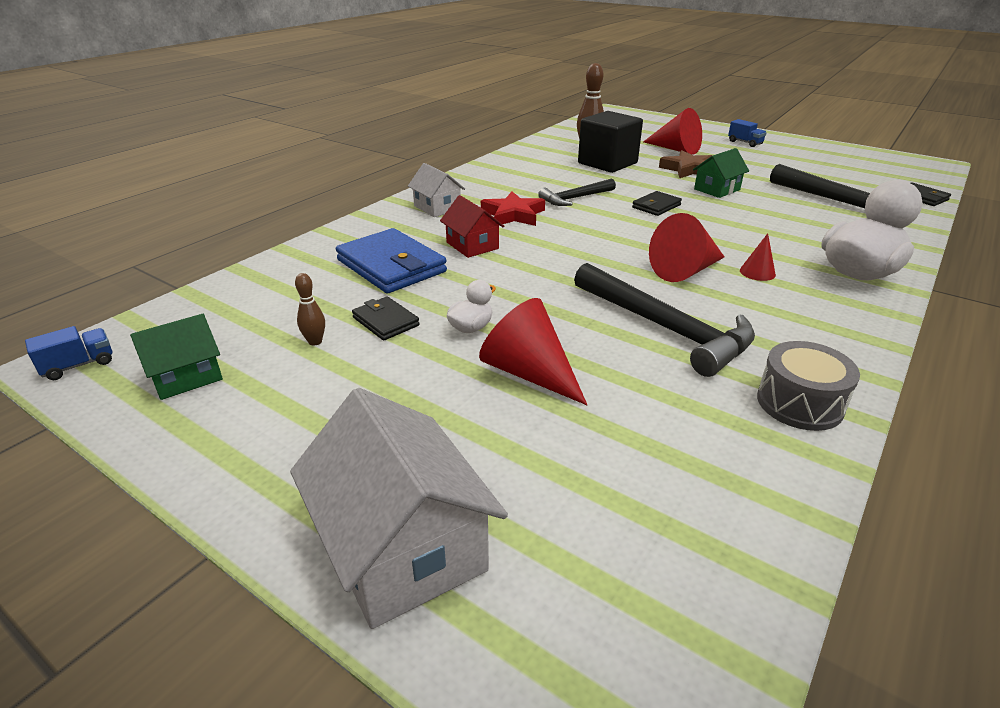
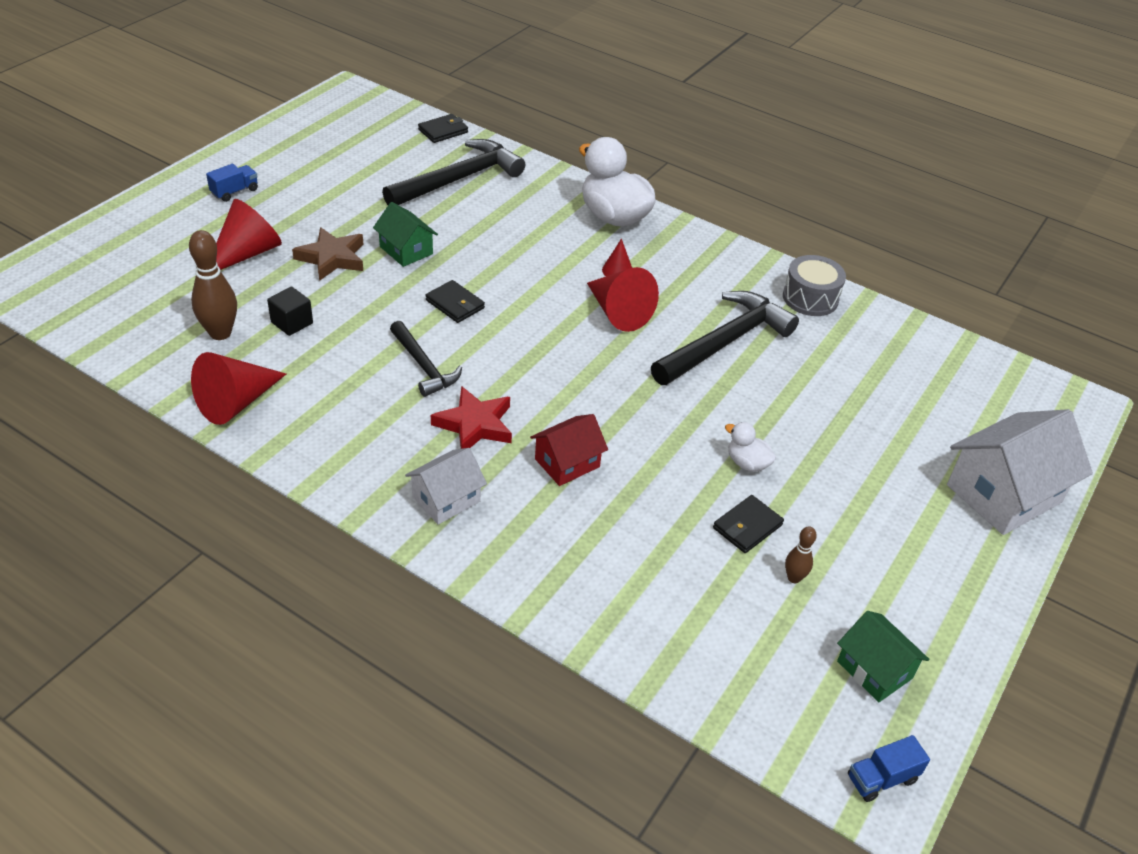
camera: 95 degrees left, 10 degrees up
(79, 365) = (881, 778): blue truck -> blue truck turned 75 degrees counterclockwise
(391, 266) = (626, 533): blue wallet -> none
(529, 373) = (808, 428): red cone -> red cone (236, 402)
(607, 163) = (292, 323): black cube -> black cube, size x0.49

